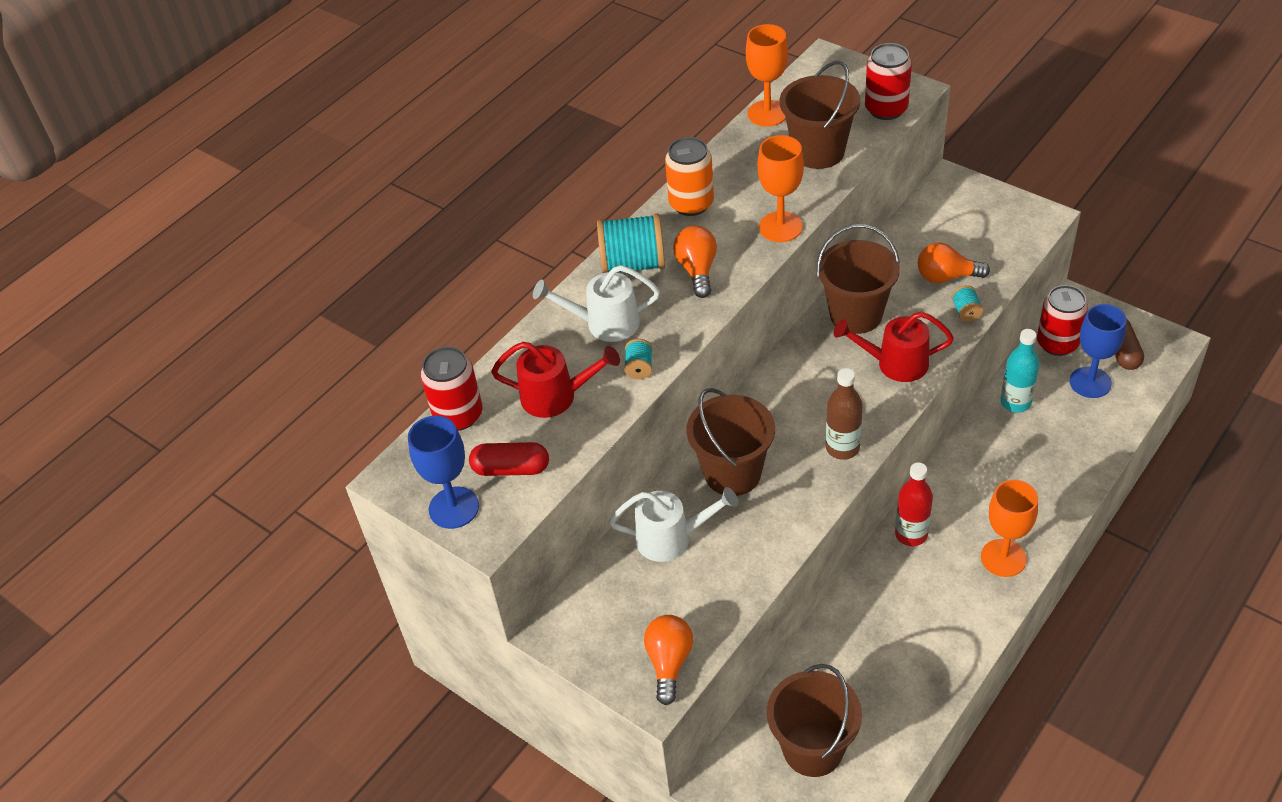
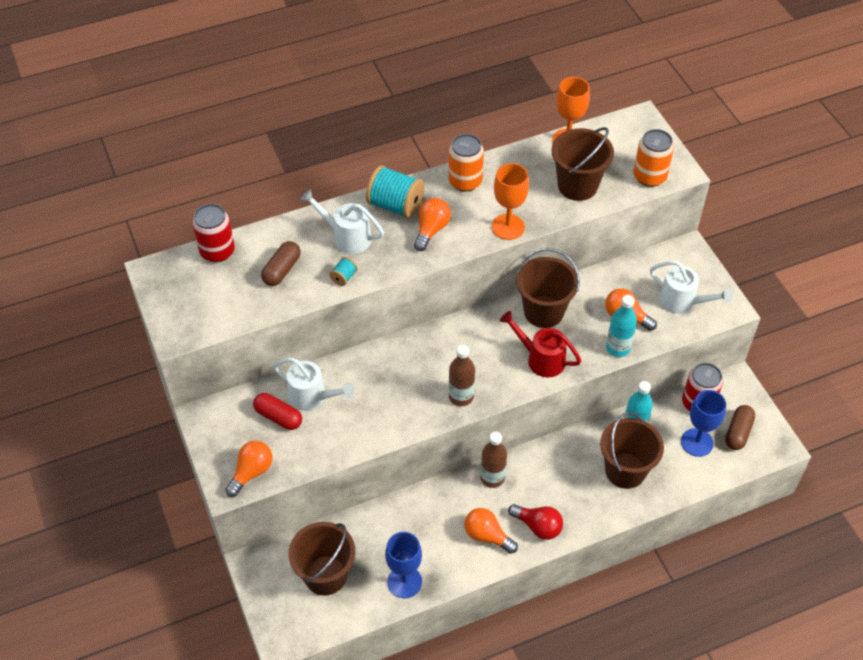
camera: 25 degrees right, 5 degrees up
(454, 508) = (171, 308): blue goblet -> blue goblet (404, 582)
(511, 469) = (221, 302): red capsule -> red capsule (278, 417)
(557, 396) = (282, 270): red watering can -> brown capsule
(732, 473) = (381, 376): brown bucket -> brown bucket (625, 470)
(886, 109) = (649, 176): red can -> orange can
(911, 534) = (492, 478): red bottle -> brown bottle
(957, 599) = (487, 536): none -> orange light bulb
(966, 312) = (618, 348): turquoise spool -> turquoise bottle
(991, 234) = (682, 302): none -> white watering can
(1003, 558) = (538, 526): orange goblet -> red light bulb

